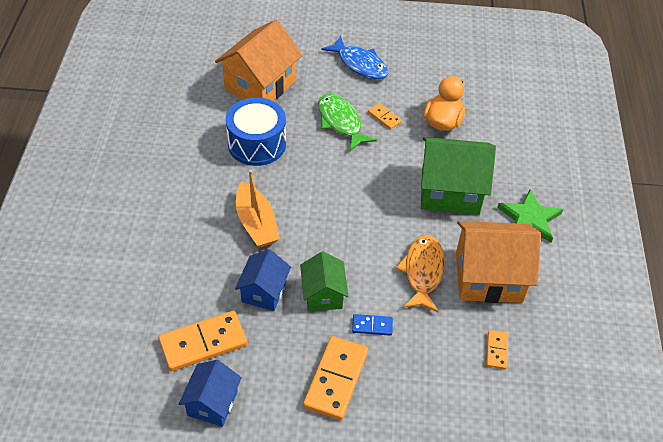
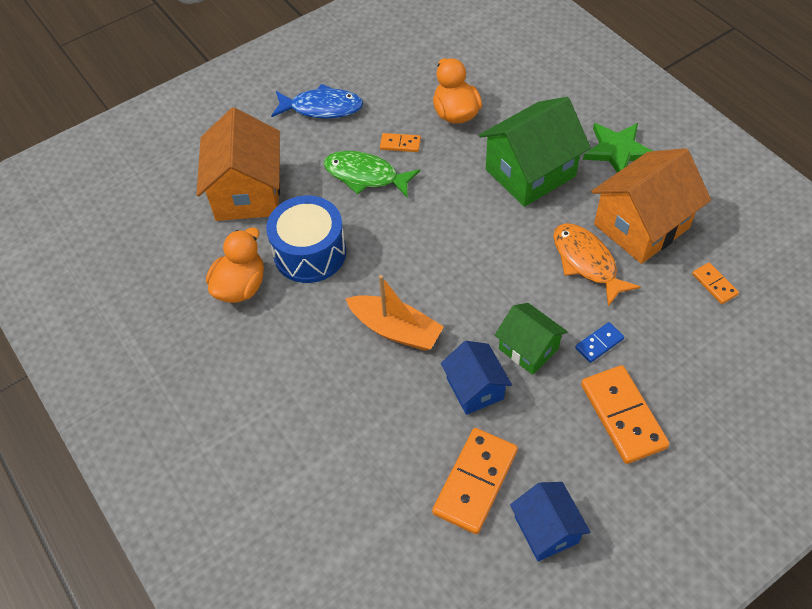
camera: 35 degrees left, 5 degrees up
(197, 135) = (241, 286): none -> orange duck

